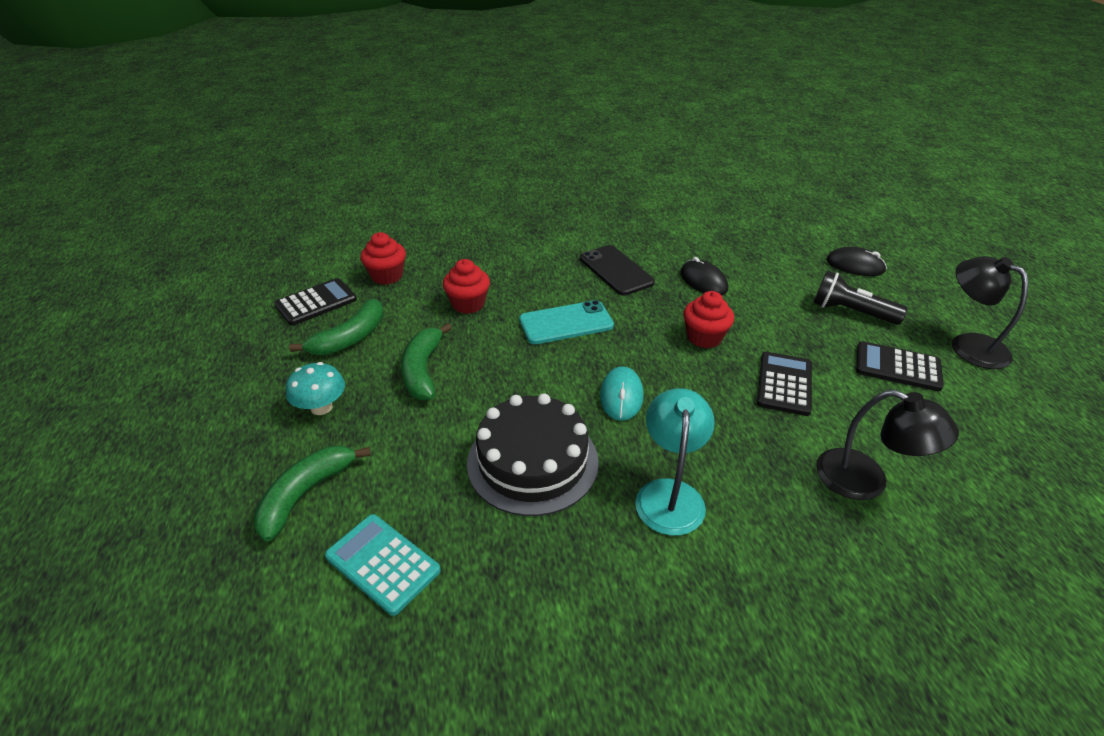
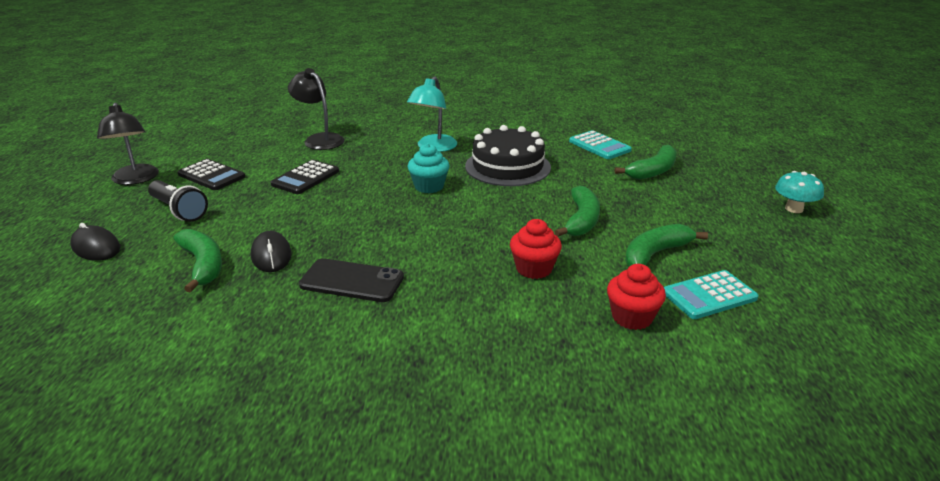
camera: 165 degrees left, 10 degrees down
(316, 302) = (709, 295): black calculator -> turquoise calculator
(321, 407) = (661, 208): turquoise mushroom -> turquoise mushroom (794, 209)
(566, 323) = (441, 237): turquoise phone -> none
(616, 270) = (352, 281): black phone -> black phone turned 60 degrees counterclockwise
(621, 396) = (429, 186): turquoise mouse -> turquoise cupcake
(704, 337) = (328, 210): red cupcake -> none
(747, 265) = (202, 265): none -> green banana

